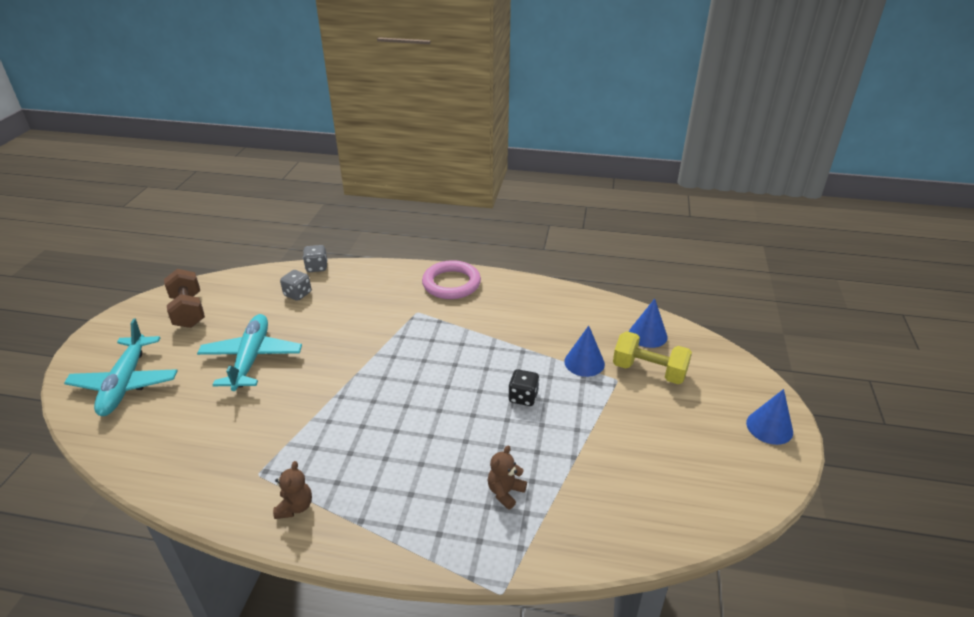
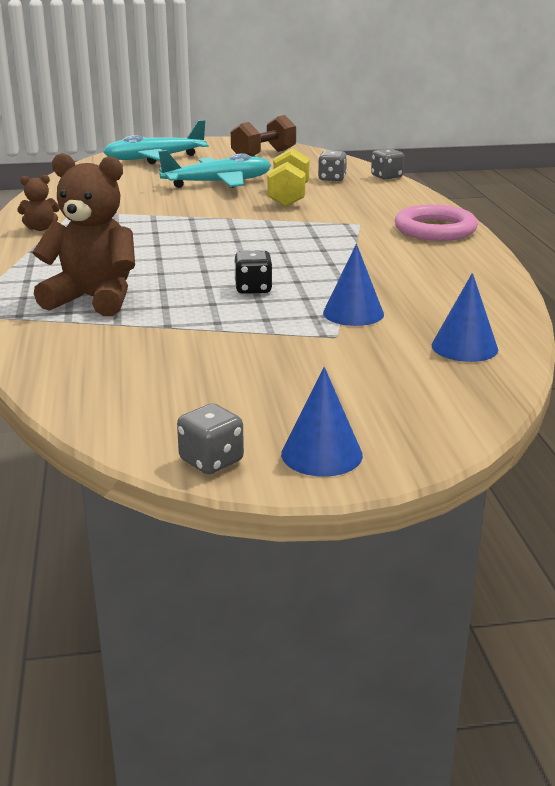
camera: 70 degrees right, 10 degrees down
(505, 492) = (93, 299): brown teddy bear -> brown teddy bear, size x2.10
(649, 371) = (376, 354): yellow dumbbell -> yellow dumbbell (289, 197)
(775, 475) = (211, 461): none -> grey dice

